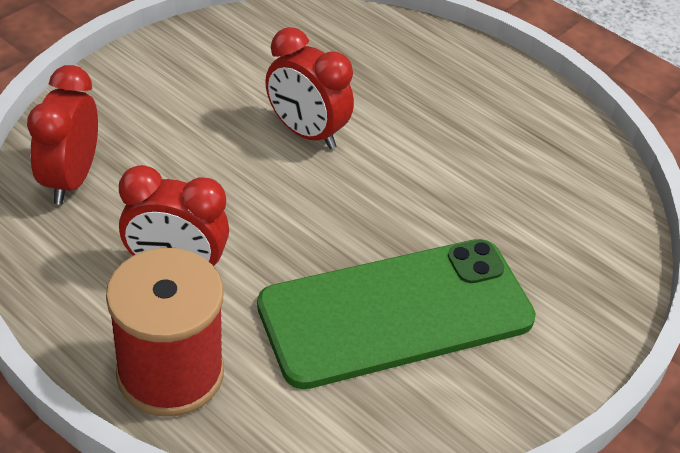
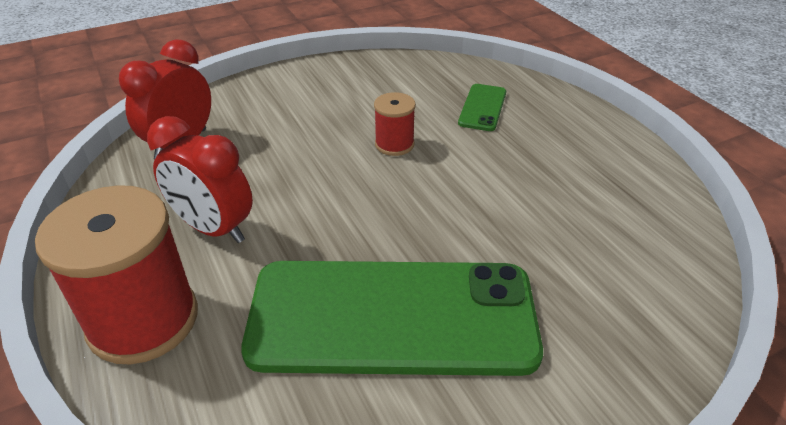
camera: 25 degrees right, 5 degrees down
(306, 133) = (394, 144): red clock -> red spool
(375, 69) = (482, 107): none -> green phone

